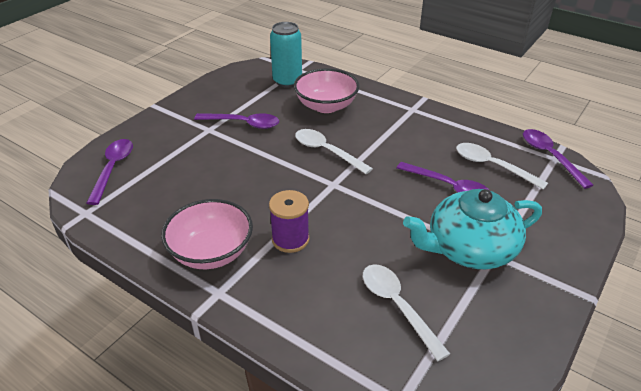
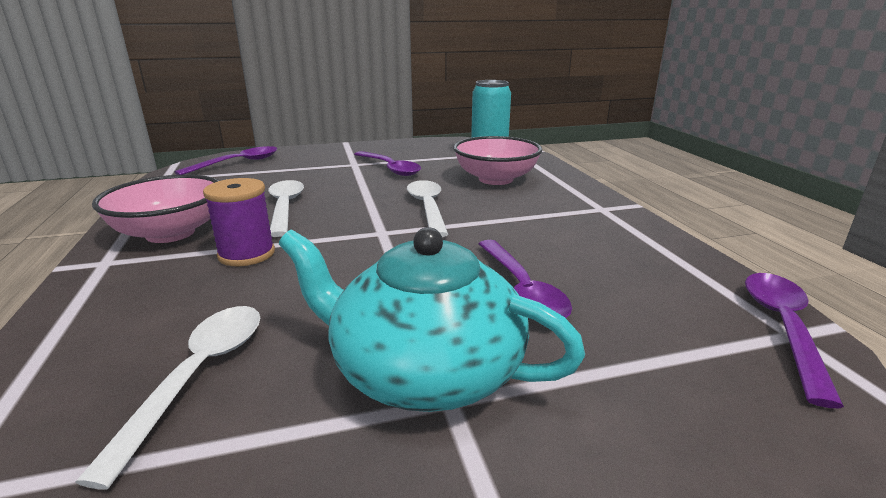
camera: 40 degrees right, 15 degrees down
(492, 166) = (637, 296): white spoon -> white spoon (285, 207)

